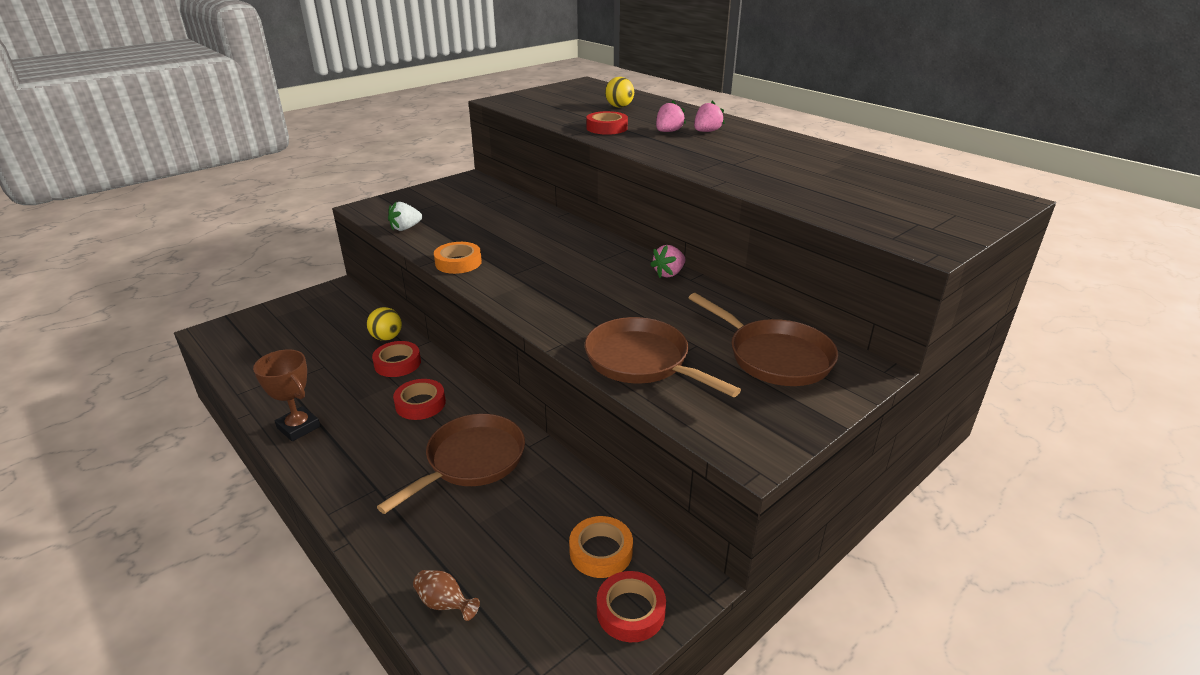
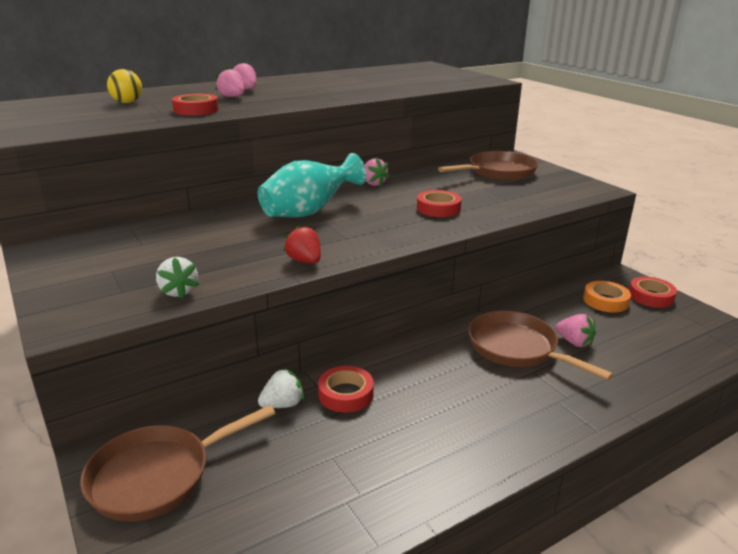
camera: 80 degrees left, 5 degrees down
(298, 427) = (461, 467): brown trophy -> none
(387, 338) = (283, 404): yellow ball -> white strawberry
(420, 404) = (428, 377): red tape -> red tape (438, 208)
(445, 604) = (674, 363): brown vase -> none
(458, 262) = (304, 261): orange tape -> red strawberry
(488, 509) = (574, 342): none -> pink strawberry
(568, 251) = (309, 212): none -> turquoise vase
(642, 361) = (505, 204): brown pan -> brown pan (158, 476)

